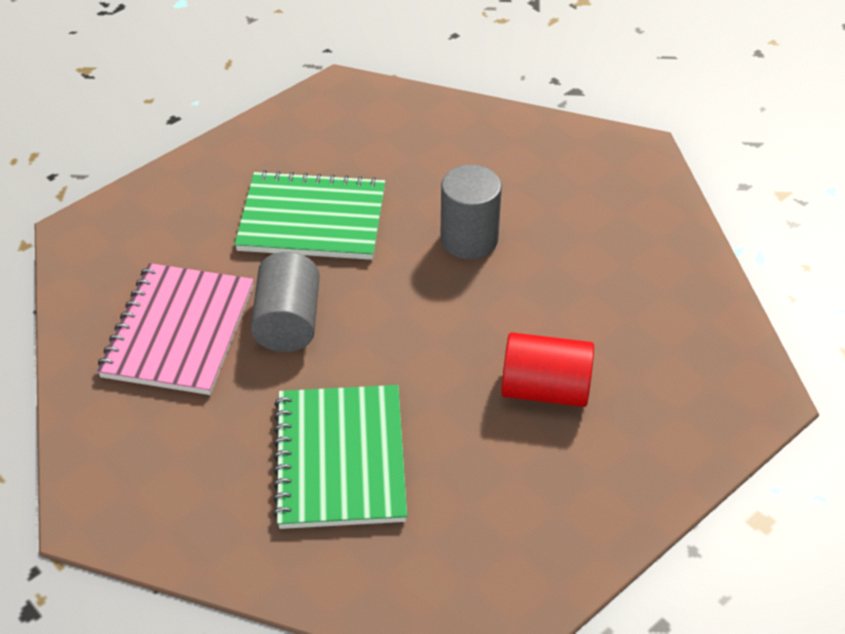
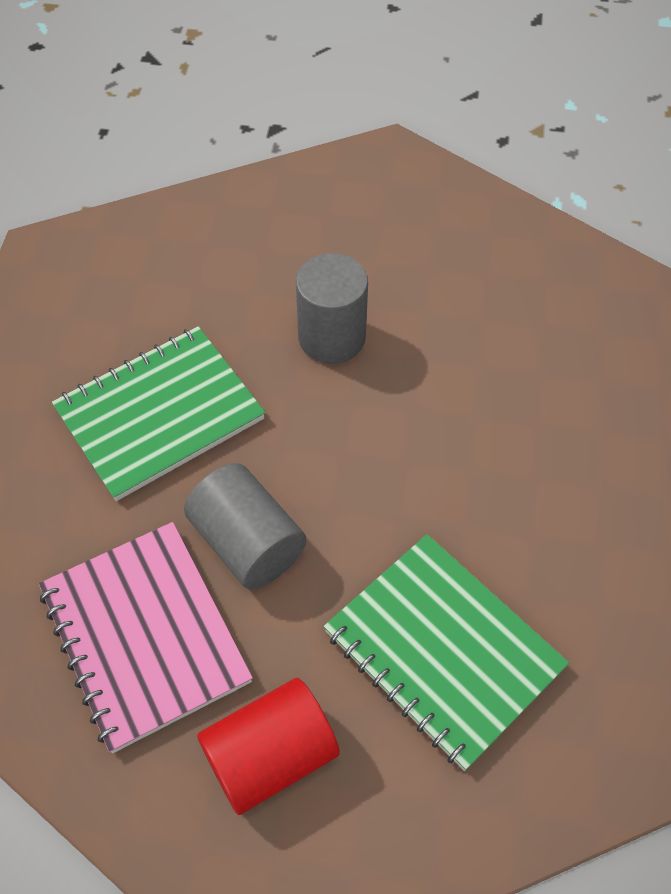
camera: 40 degrees left, 10 degrees up
(545, 389) = (544, 443): red cylinder -> red cylinder (270, 756)

